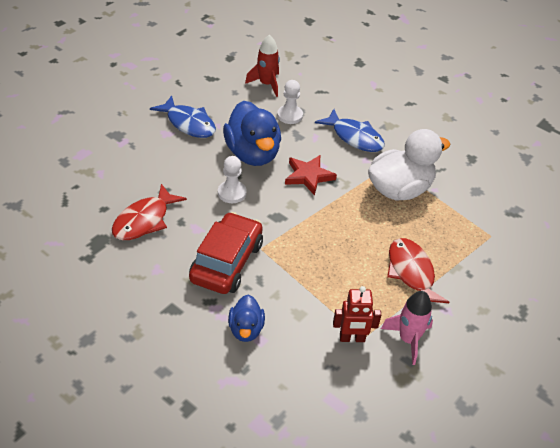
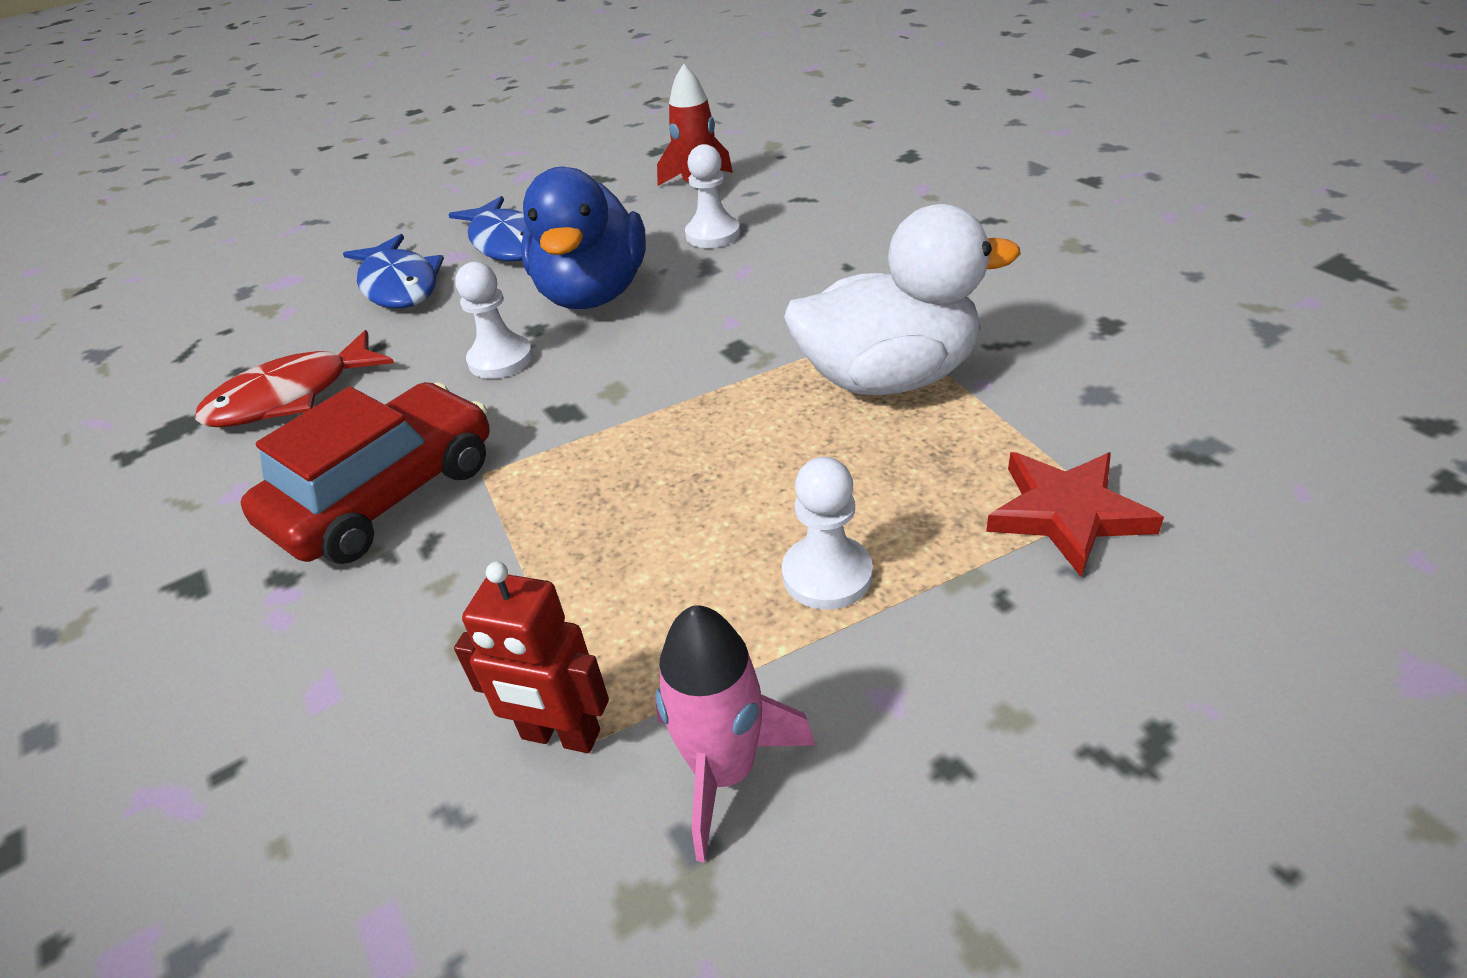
camera: 25 degrees right, 5 degrees down
(246, 329) = (308, 660): blue duck -> none
(308, 176) = (685, 339): red star -> red star (1066, 514)
(354, 137) = (831, 274): blue fish -> blue fish (399, 285)
(411, 273) = (827, 575): red fish -> white pawn

